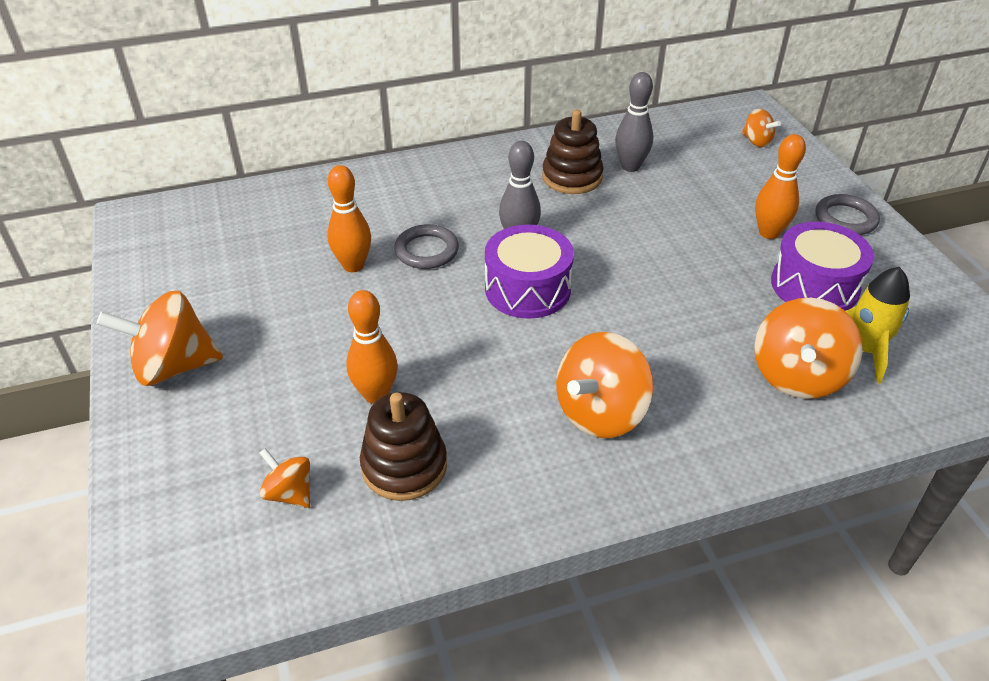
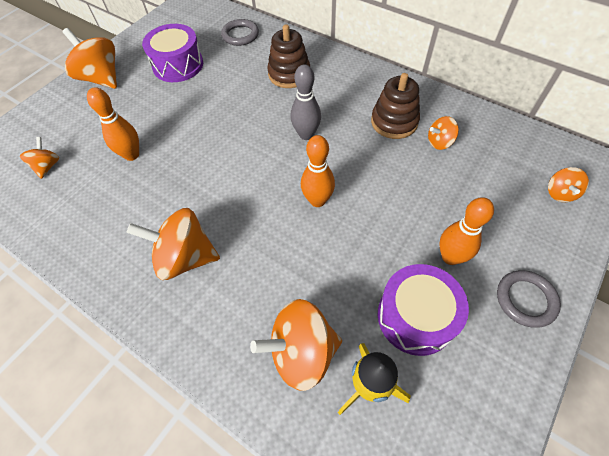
camera: 55 degrees right, 15 degrees up
(353, 265) = (221, 86): orange bowling pin -> orange bowling pin (317, 200)
(404, 466) = (89, 196): brown stacking toy -> brown stacking toy (289, 74)
(426, 250) = (259, 104): grey ring -> grey ring (240, 35)
(527, 289) = (265, 164): purple drum -> purple drum (178, 65)
(630, 166) = (439, 142): grey bowling pin -> orange spinning top

